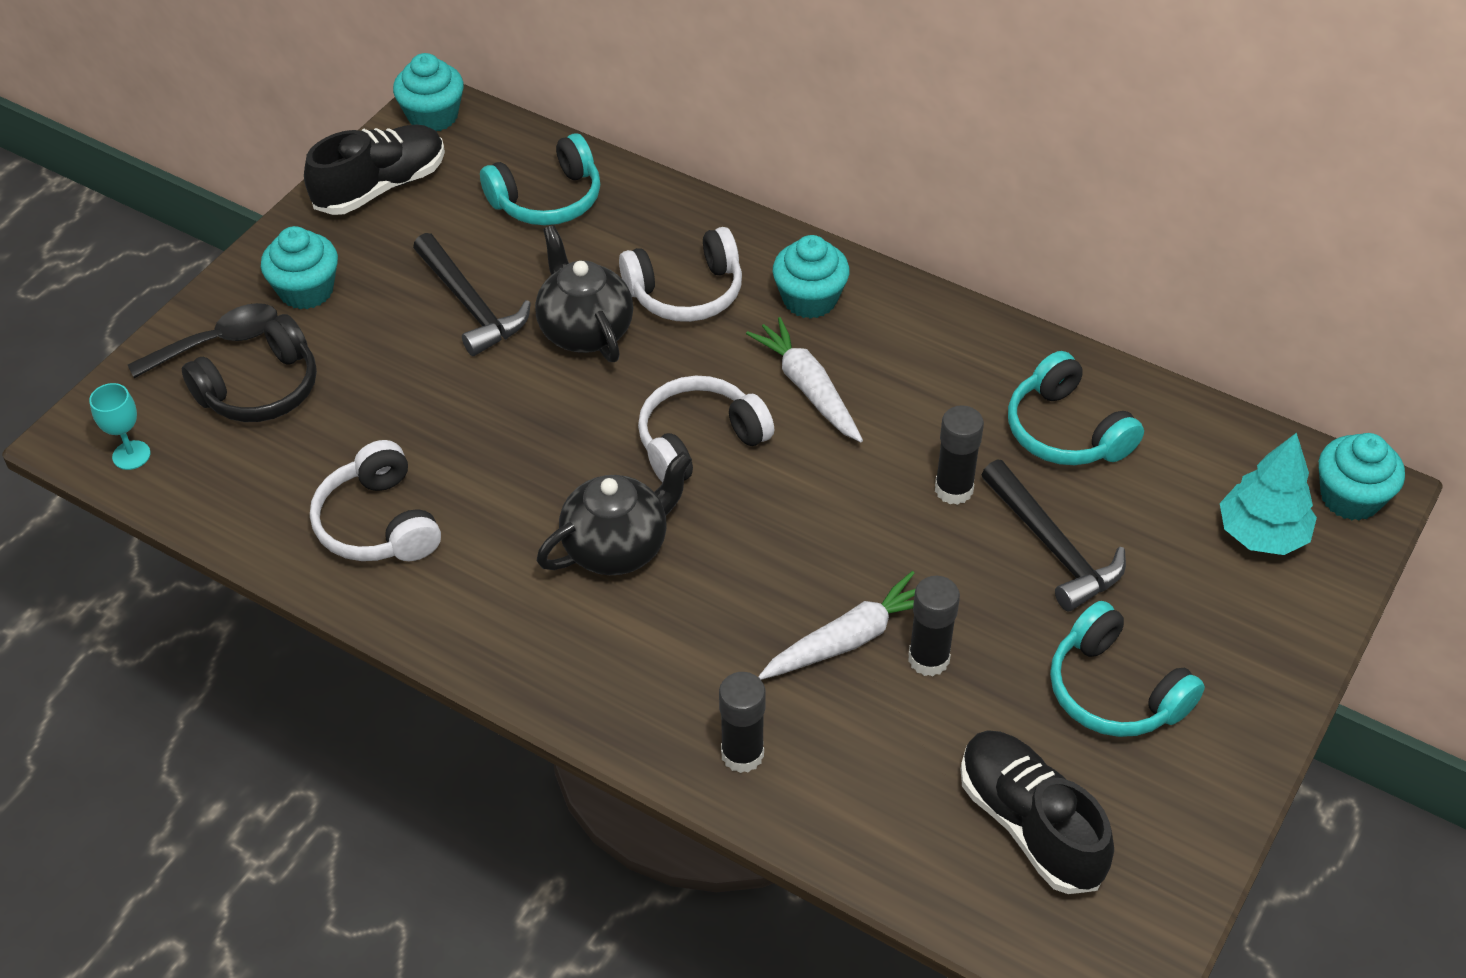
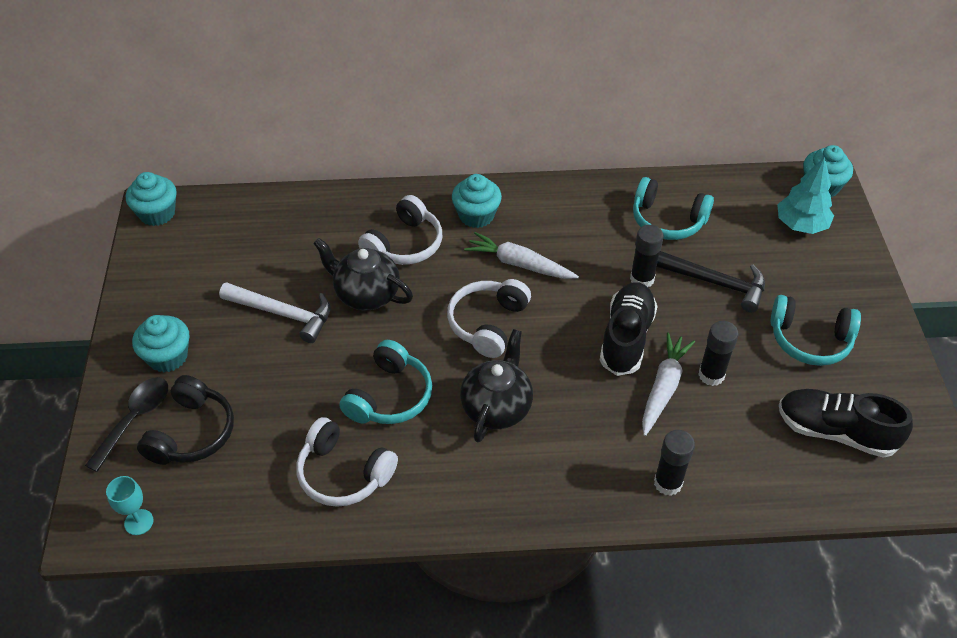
camera: 35 degrees left, 0 degrees up
(381, 187) = (161, 271): black shoe -> black shoe (626, 338)
(470, 305) = (283, 313): black hammer -> white hammer
(548, 199) = (275, 230): turquoise headphones -> turquoise headphones (390, 396)

